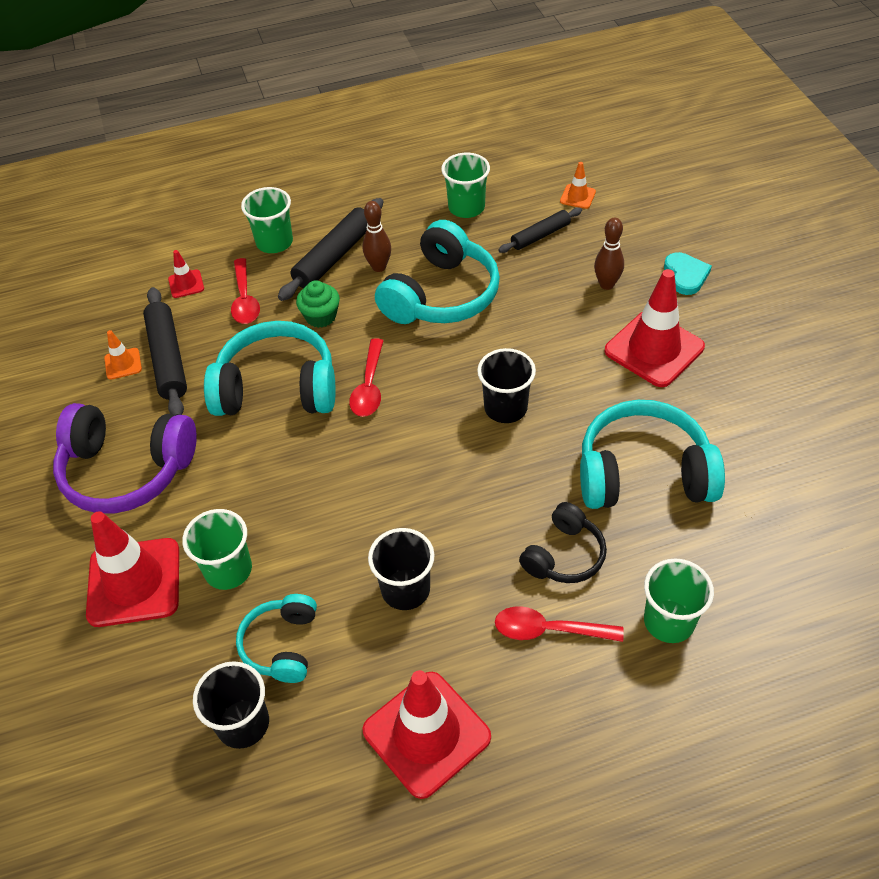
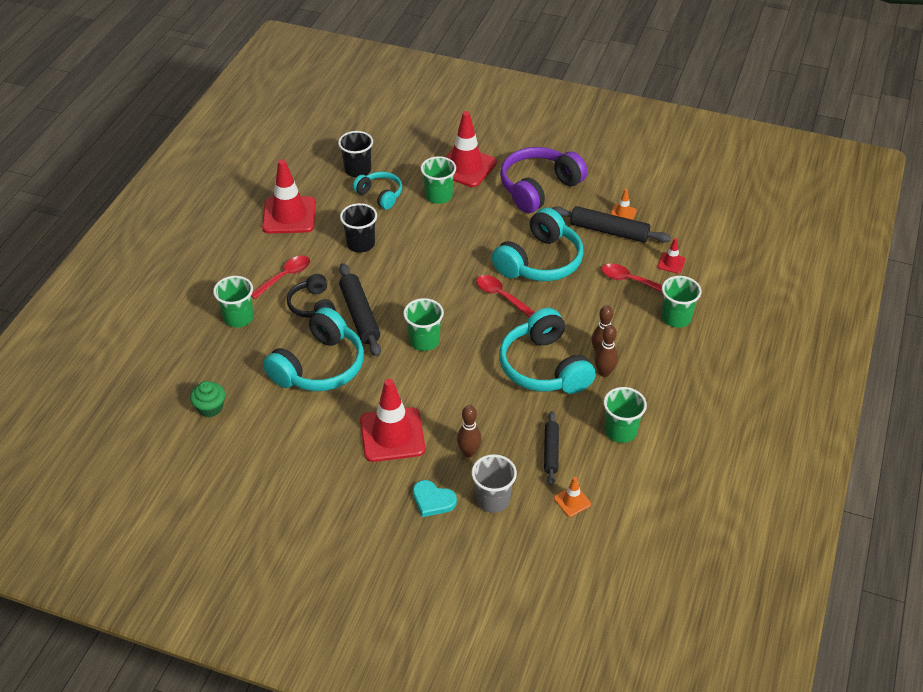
camera: 125 degrees right, 5 degrees down
(321, 316) = (581, 305): green cupcake -> green cupcake (210, 408)
(334, 257) = (633, 337): black rolling pin -> black rolling pin (360, 315)
(404, 252) = (604, 372): none -> brown bowling pin
(505, 408) = (424, 341): black cup -> green cup
(636, 240) = (493, 499): none -> grey cup

